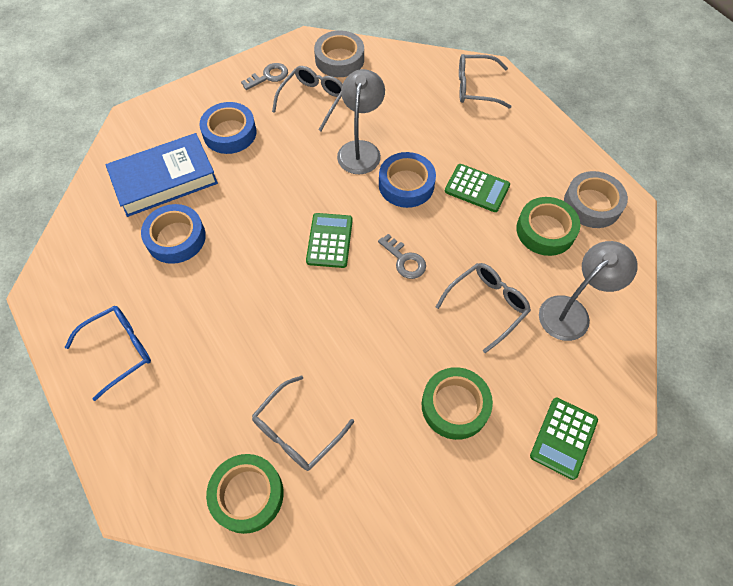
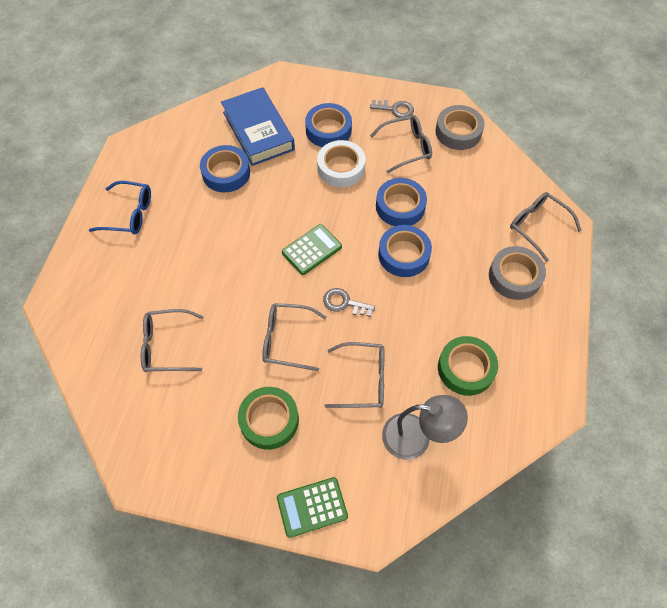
camera: 45 degrees right, 0 degrees up
(165, 179) = (258, 131): blue book -> blue book turned 45 degrees clockwise
(247, 495) = (105, 355): green tape -> none
(277, 156) = (341, 168): none -> white tape
(360, 150) = (400, 206): grey lamp -> blue tape
(394, 329) = (287, 340): none -> grey glasses
(404, 260) = (344, 303): grey key -> grey key turned 105 degrees clockwise
(477, 188) = (450, 298): green calculator -> none
(592, 204) = (525, 381): grey tape -> grey tape (514, 276)

